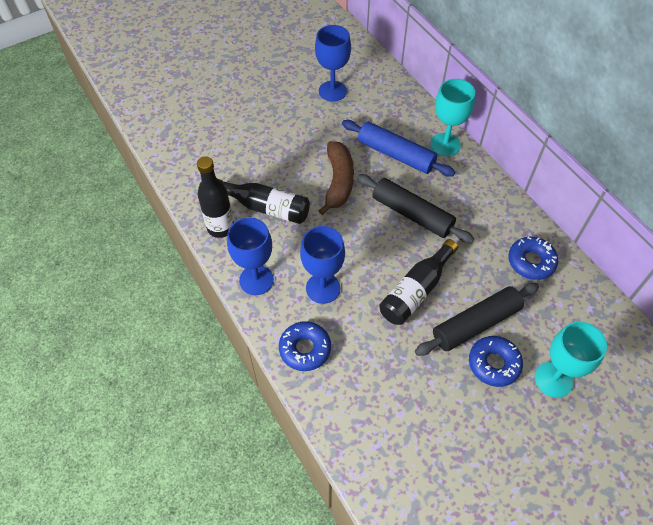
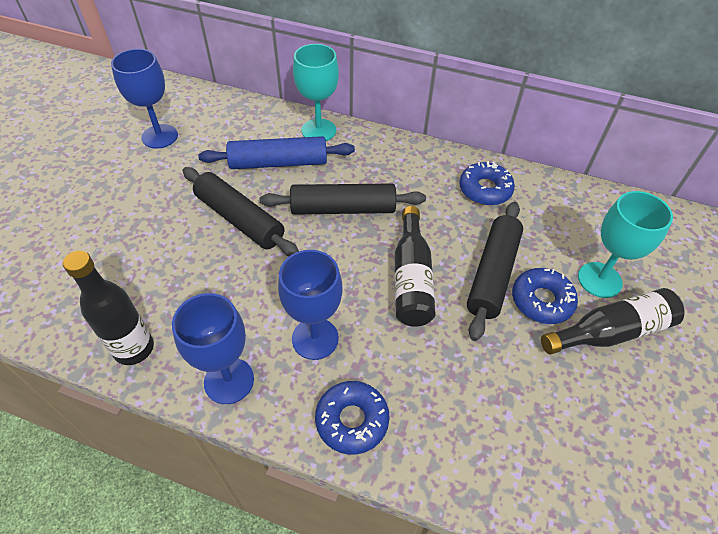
camera: 40 degrees left, 5 degrees down
(266, 207) = (176, 292): black bottle -> black bottle (611, 332)
(338, 182) = (239, 219): brown banana -> black rolling pin

